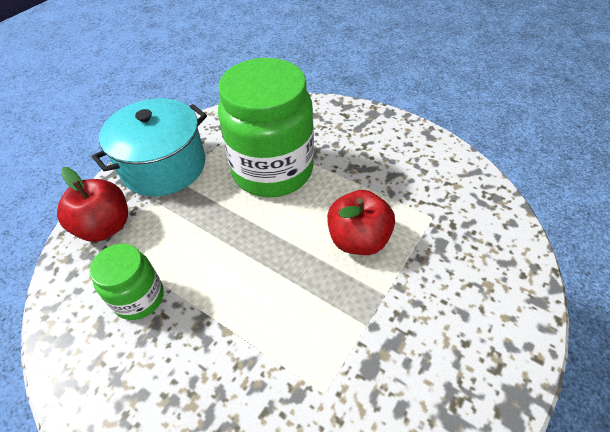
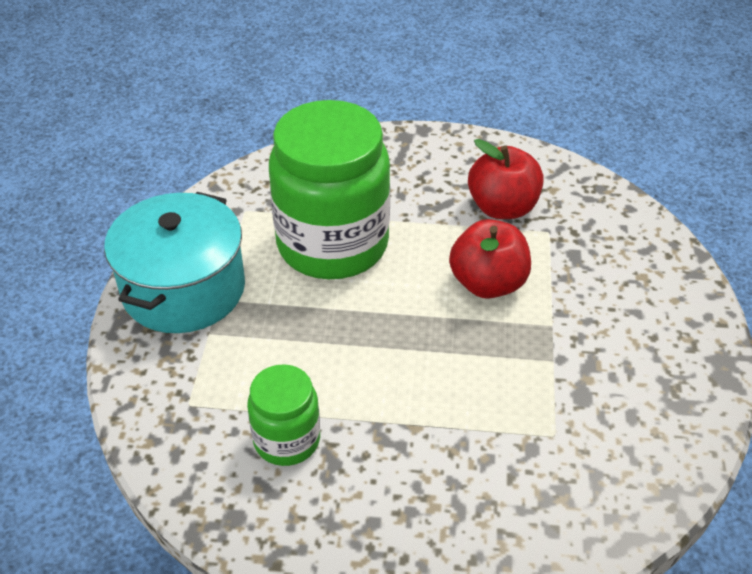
camera: 30 degrees left, 5 degrees down
(105, 227) = (169, 386): red apple -> red apple (502, 208)

